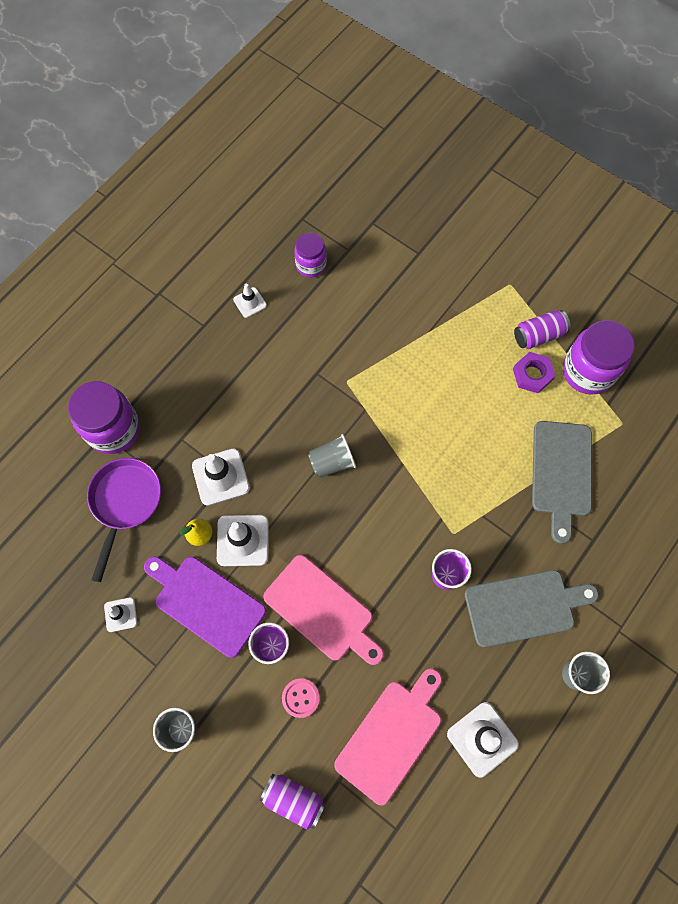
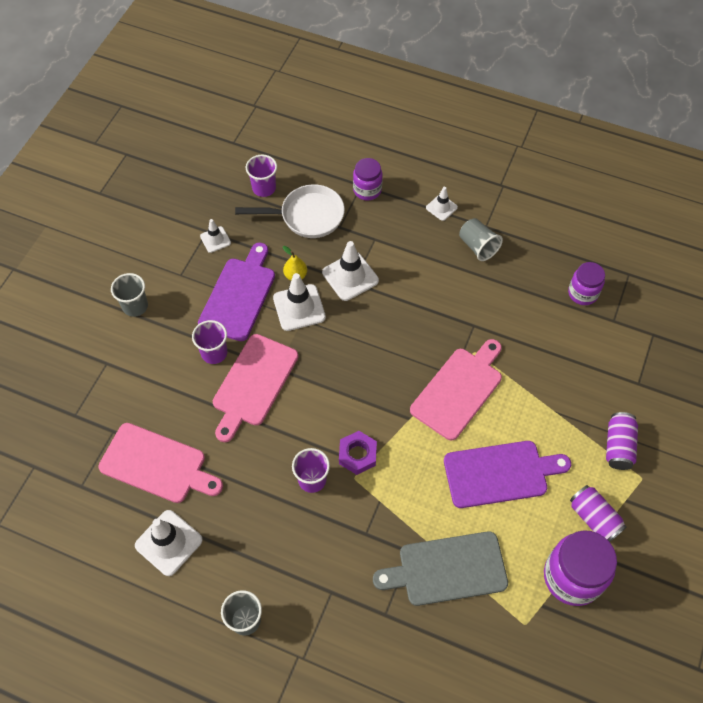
camera: 75 degrees right, 10 degrees down
(67, 542) = (264, 188): none -> purple cup
(113, 429) = (367, 190): purple jar -> purple jar, size x0.60
(125, 503) = (307, 216): purple pan -> white pan
(250, 302) = (523, 255): white traffic cone -> white traffic cone (441, 207)
(293, 799) = (93, 400): purple can -> purple can (618, 446)
(300, 698) = (176, 385): pink button -> none
(332, 462) = (391, 359): grey cup -> grey cup (478, 246)
(384, 409) = (458, 390): none -> pink cutting board
(479, 399) = (500, 473): none -> purple cutting board
(524, 607) = (299, 557): grey cutting board -> none
(532, 375) = (546, 520): purple nut -> purple nut (357, 455)

